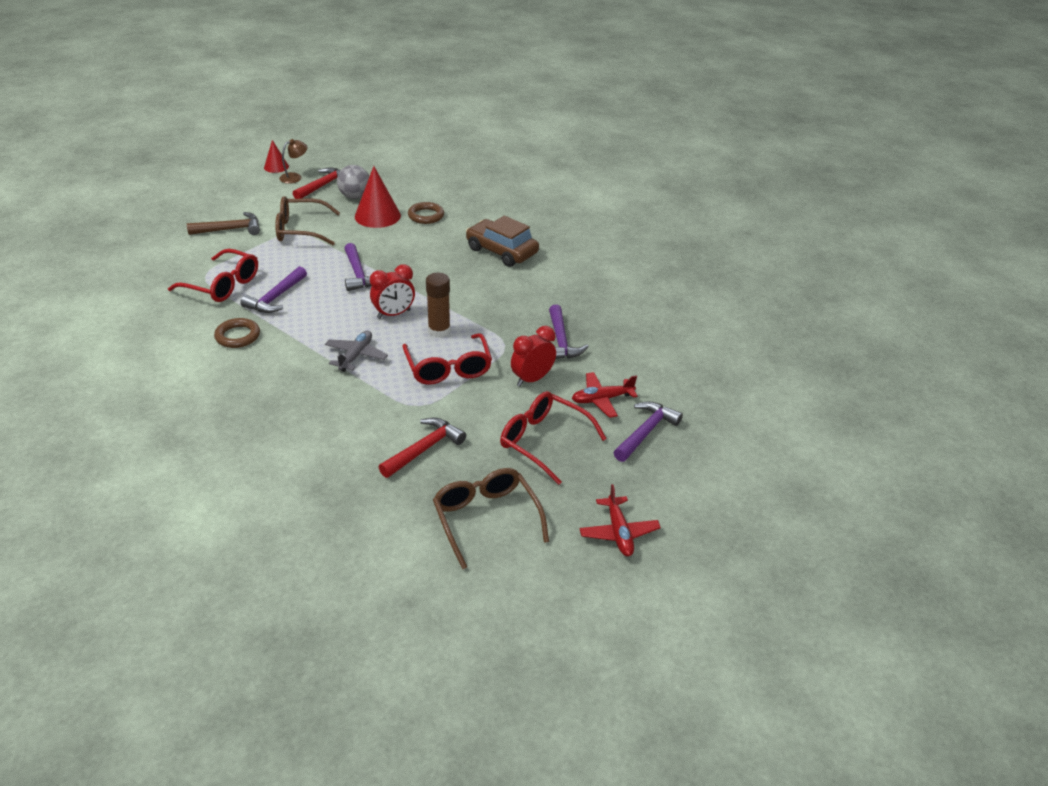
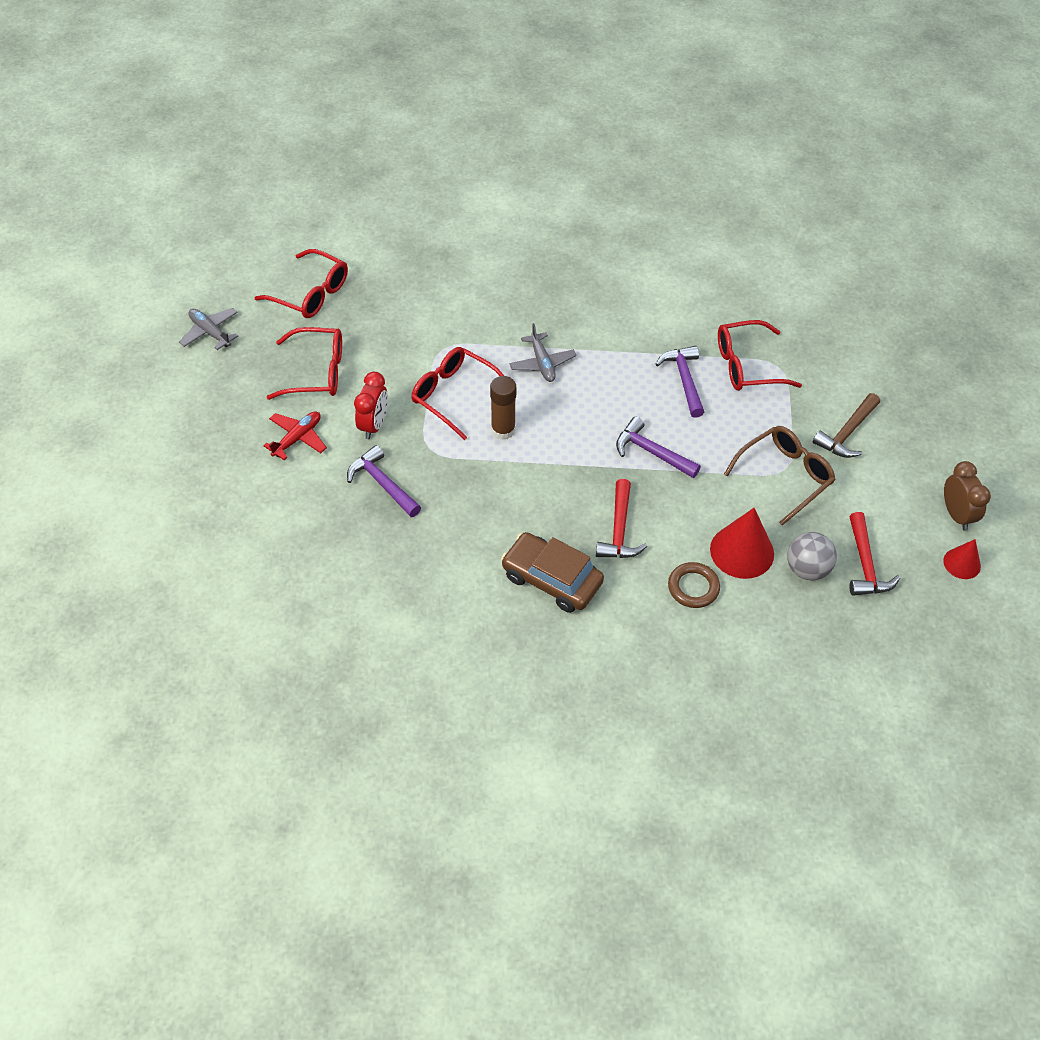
camera: 145 degrees right, 15 degrees up
(238, 336) = (657, 326): brown ring -> none
(243, 180) = (956, 515): none -> brown clock
(295, 177) = (915, 559): brown lamp -> none
(394, 314) = (563, 424): red clock -> none
(424, 449) = (401, 317): red hammer -> red hammer (619, 530)
(486, 519) = (311, 294): brown glasses -> red glasses
(501, 251) = (551, 579): brown car -> brown car turned 150 degrees counterclockwise
(618, 532) = (210, 332): red plane -> grey plane
(646, 432) = (239, 426): purple hammer -> none

